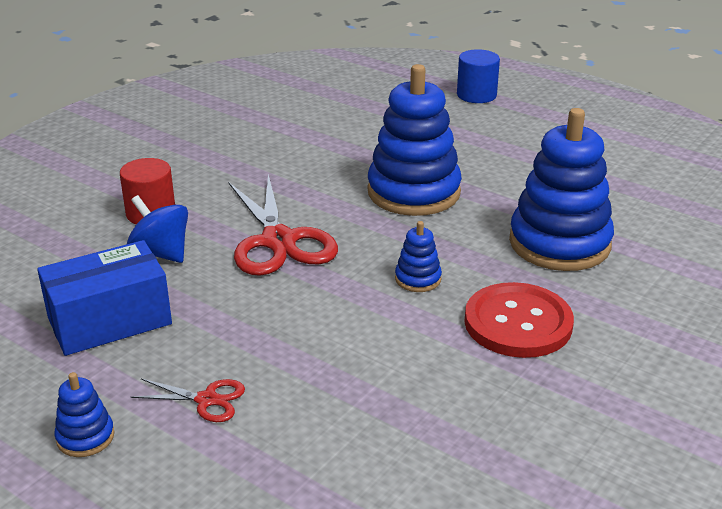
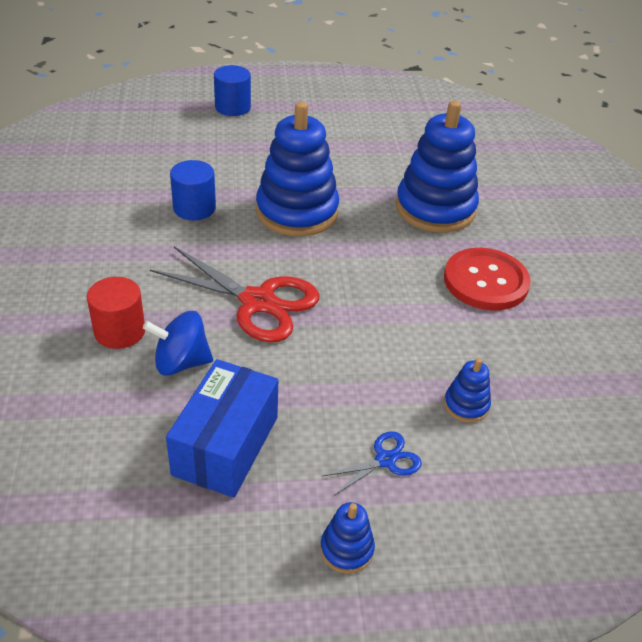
camera: 45 degrees left, 10 degrees up
(207, 400) = (385, 460): red scissors -> blue scissors
(329, 156) = (194, 208): none -> blue cylinder
(418, 279) = (390, 281): blue stacking toy -> blue stacking toy (466, 405)

